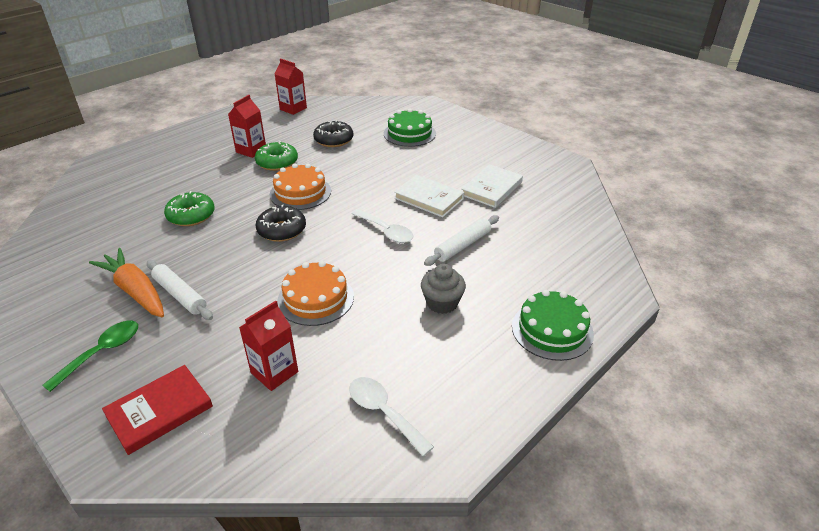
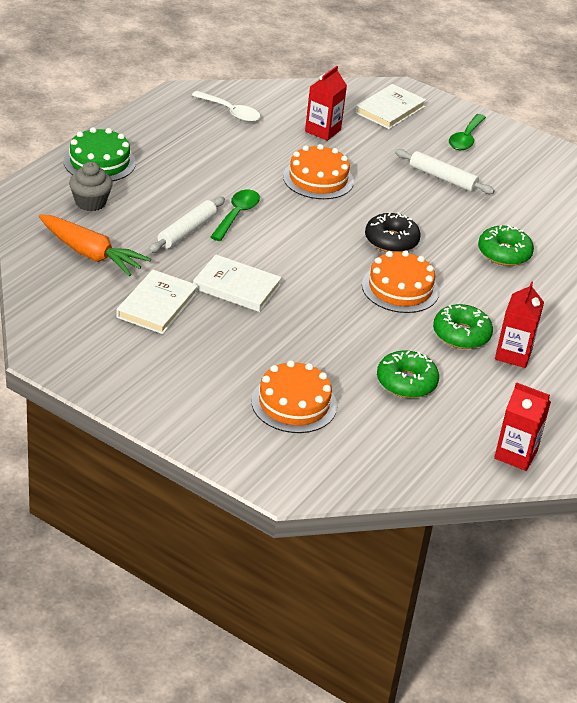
camera: 165 degrees right, 0 degrees up
(135, 291) = (485, 180): orange carrot -> orange carrot (91, 254)
(159, 411) = (390, 110): red book -> white book
(333, 140) = (406, 382): black donut -> green donut
(386, 231) = (275, 243): white spoon -> none
(409, 133) = (294, 403): green cake -> orange cake
(413, 260) = (237, 215): none -> green spoon
(442, 303) = (200, 179): grey cupcake -> grey cupcake (90, 202)

